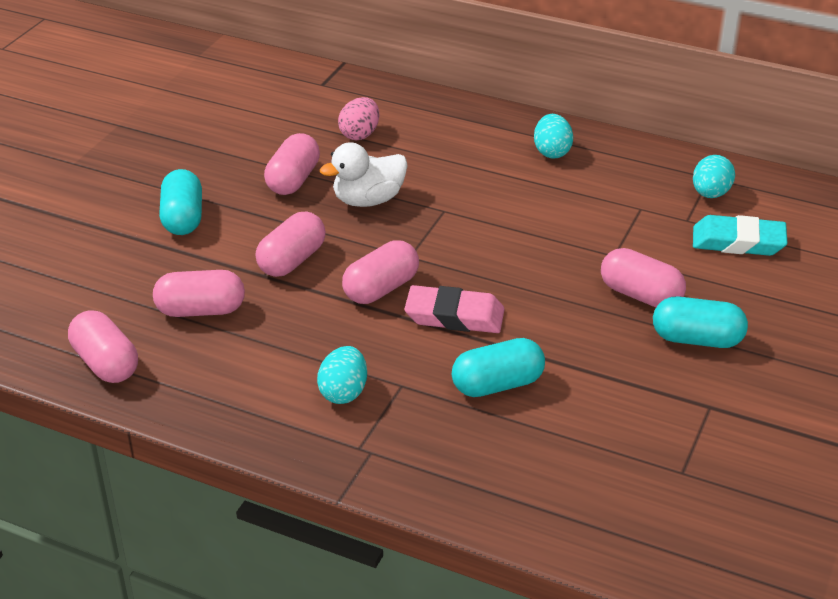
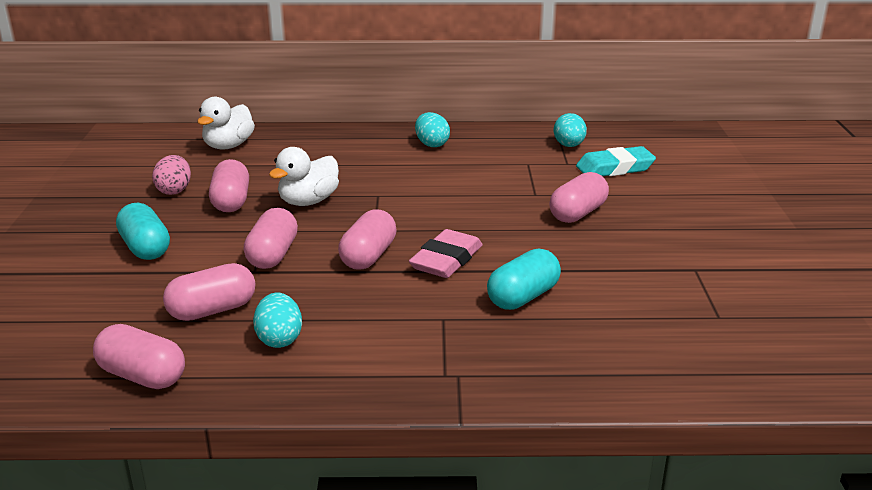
camera: 25 degrees left, 10 degrees down
(335, 101) = (228, 146): none -> white duck
(343, 392) = (396, 337): turquoise egg -> turquoise egg (279, 339)
(360, 134) = (267, 162): pink egg -> pink egg (174, 190)
(454, 316) = (446, 260): pink eraser -> pink eraser turned 45 degrees counterclockwise
(640, 295) = (578, 213): pink capsule -> pink capsule turned 60 degrees counterclockwise
(697, 339) = (644, 230): turquoise capsule -> none

